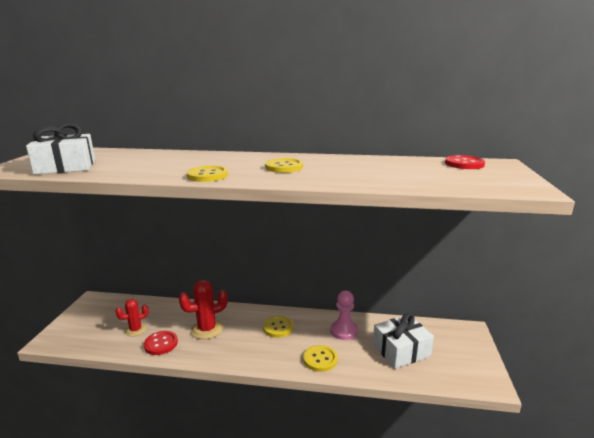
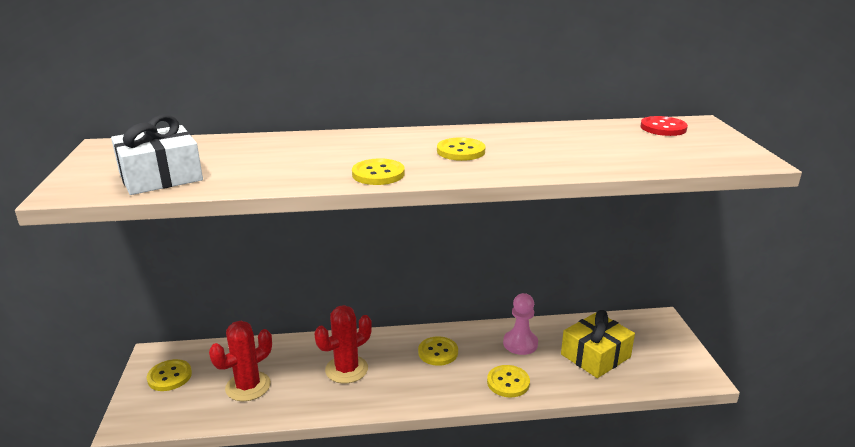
camera: 15 degrees left, 5 degrees up
(92, 315) = (169, 376): none -> yellow button
(136, 330) = (248, 386): red cactus -> red cactus, size x1.56
(161, 344) = (295, 399): red button -> none
(401, 350) = (595, 356): white gift -> yellow gift

